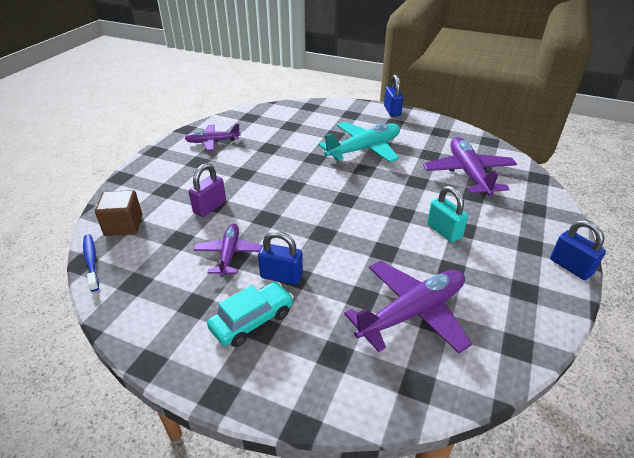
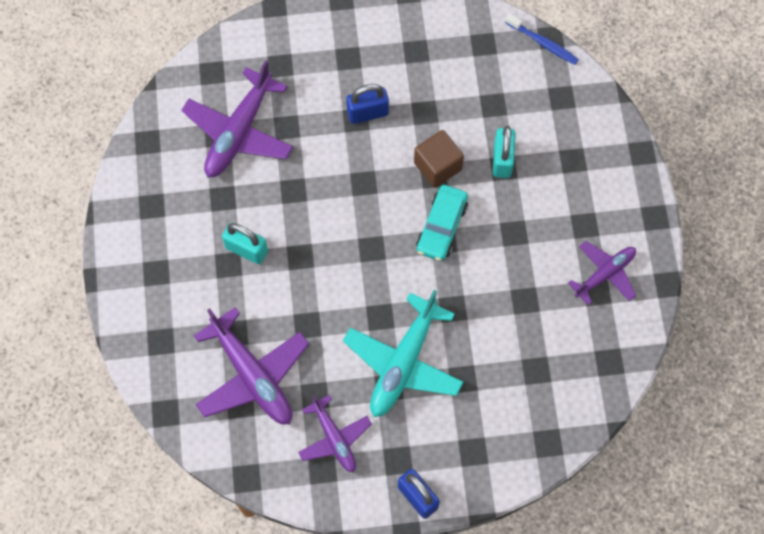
camera: 150 degrees right, 30 degrees up
(124, 225) = (560, 93): brown cube -> brown cube (437, 166)
(210, 207) = (502, 160): purple padlock -> turquoise padlock
(229, 254) = (432, 113): purple plane -> purple plane (334, 438)
(252, 320) = (360, 61): turquoise car -> turquoise car (441, 227)
(570, 267) = (113, 259): blue padlock -> none

